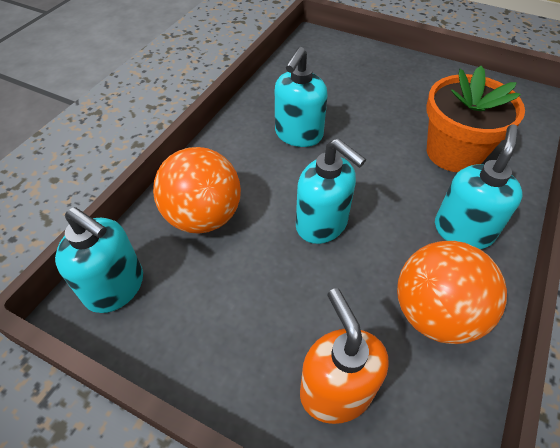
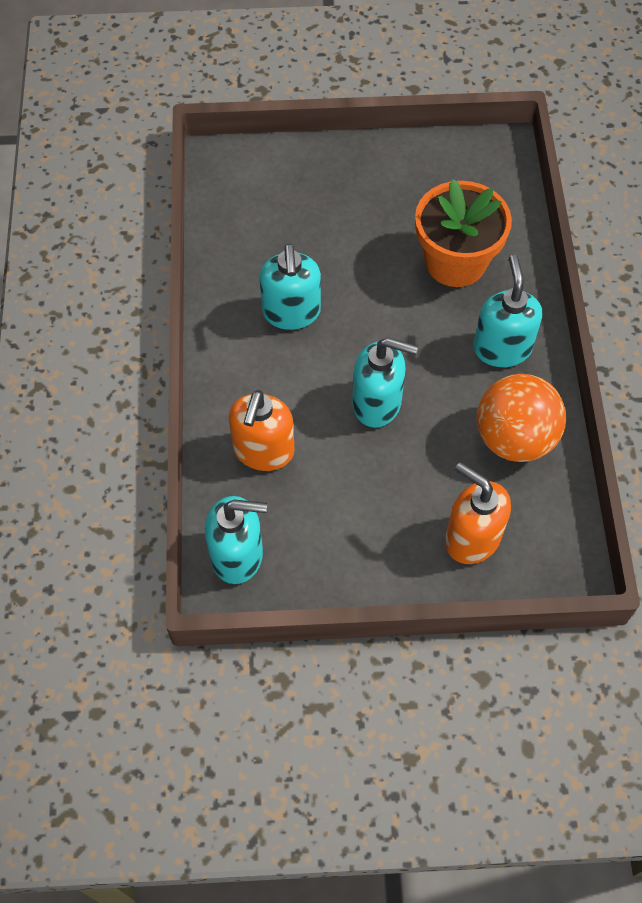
camera: 30 degrees left, 10 degrees up
(203, 217) = (263, 451): orange ball -> orange soap dispenser

